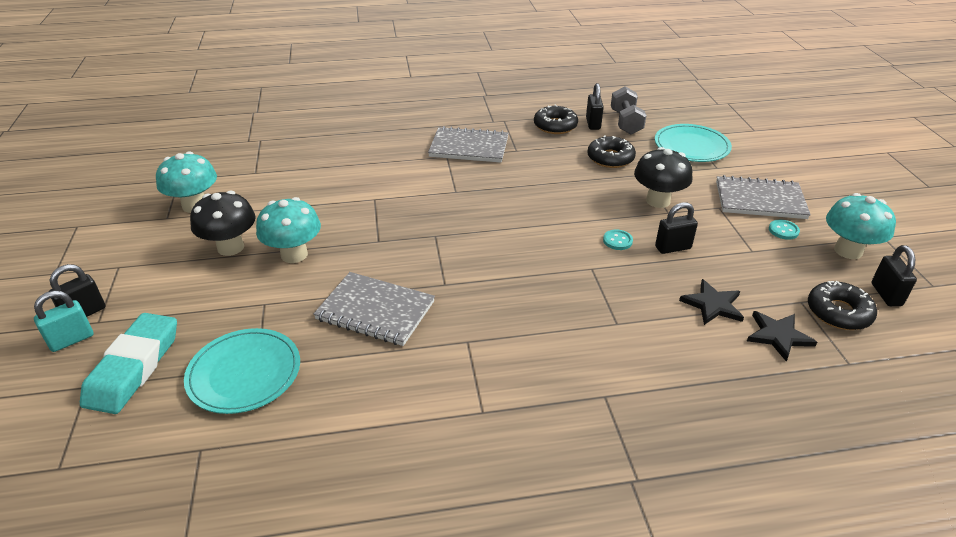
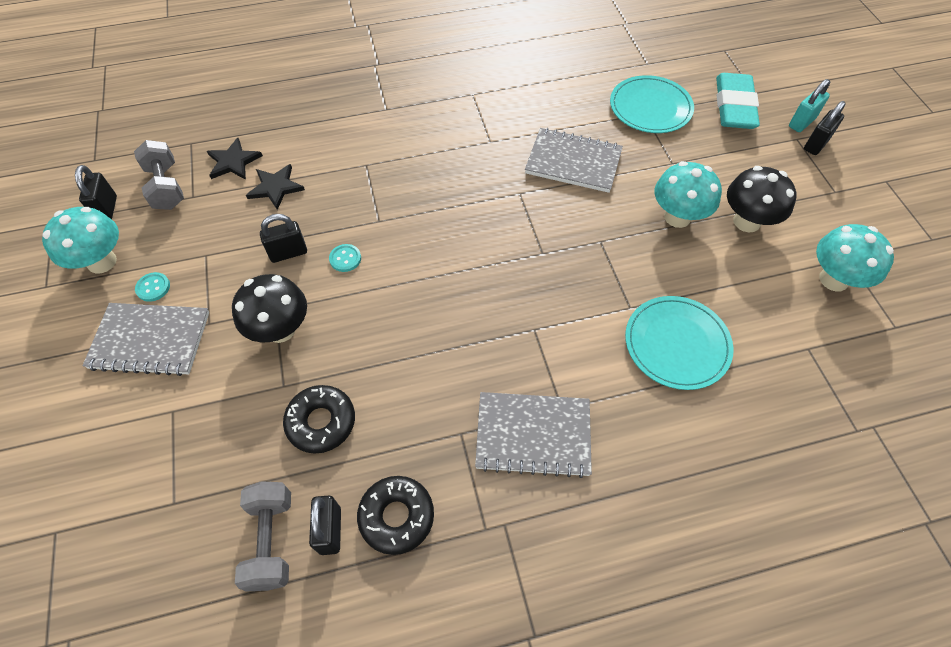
camera: 175 degrees right, 20 degrees up
(691, 146) = (186, 468): turquoise plate -> turquoise plate (677, 344)
(838, 312) = (166, 187): black donut -> grey dumbbell

